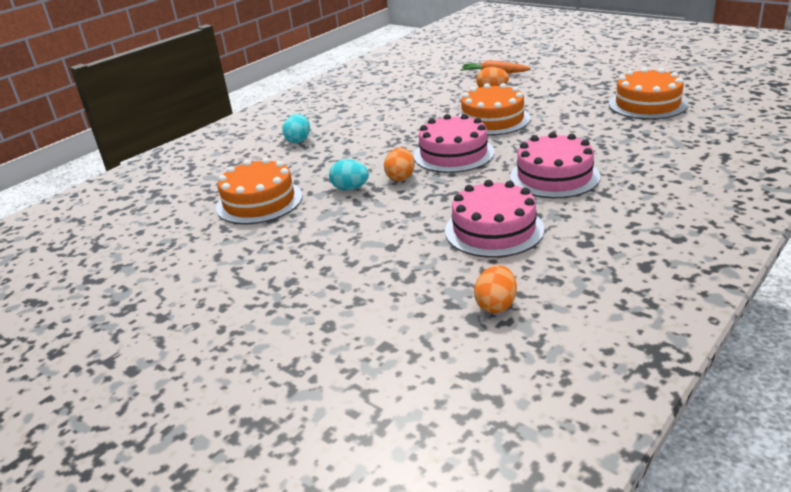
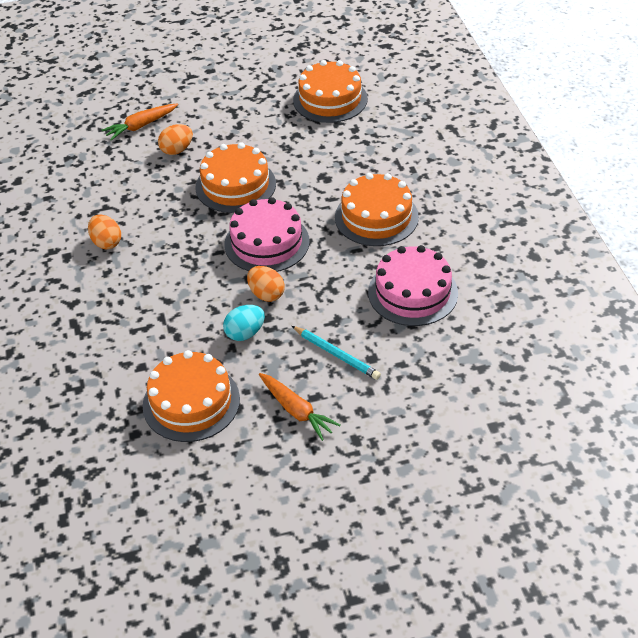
camera: 55 degrees left, 15 degrees up
(294, 242) = (296, 411): none -> orange carrot
(298, 140) = (93, 319): turquoise egg -> none
(375, 230) = (336, 354): none -> turquoise pencil
(496, 305) = (504, 347): orange egg -> orange egg (106, 242)
(554, 176) = (376, 217): pink cake -> orange cake

